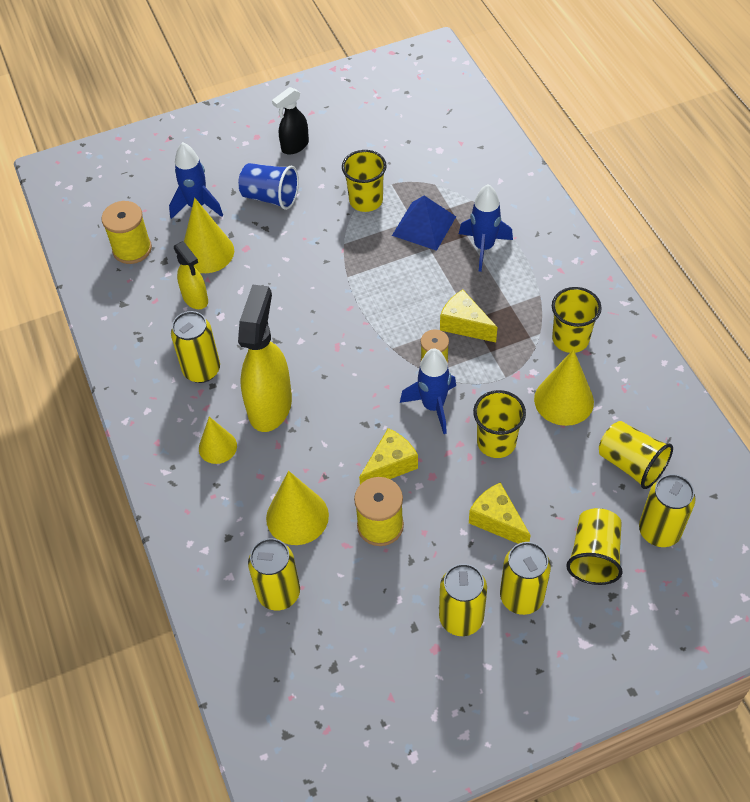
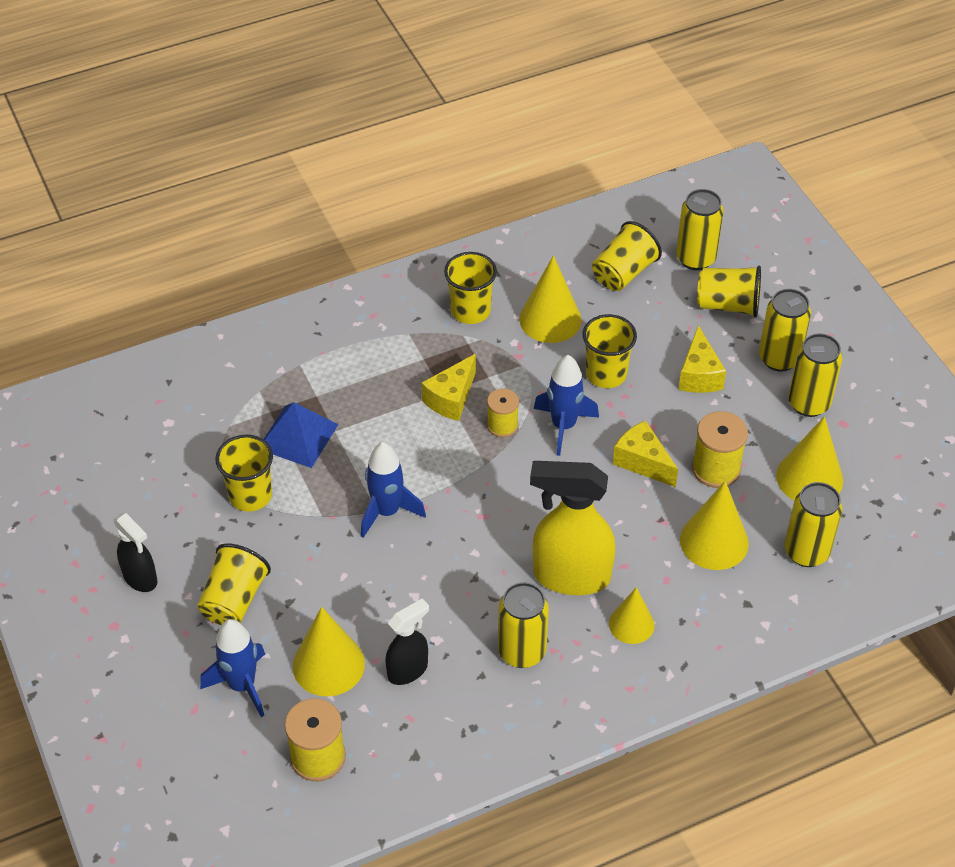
camera: 95 degrees left, 5 degrees down
(195, 299) = (408, 670): yellow spray bottle -> black spray bottle
(270, 197) = (234, 600): blue cup -> yellow cup
(366, 607) = (809, 478): none -> yellow cone
(483, 247) = (336, 380): blue rocket -> blue rocket (387, 512)
(497, 521) = (699, 375): yellow cheese -> yellow cheese turned 45 degrees counterclockwise

